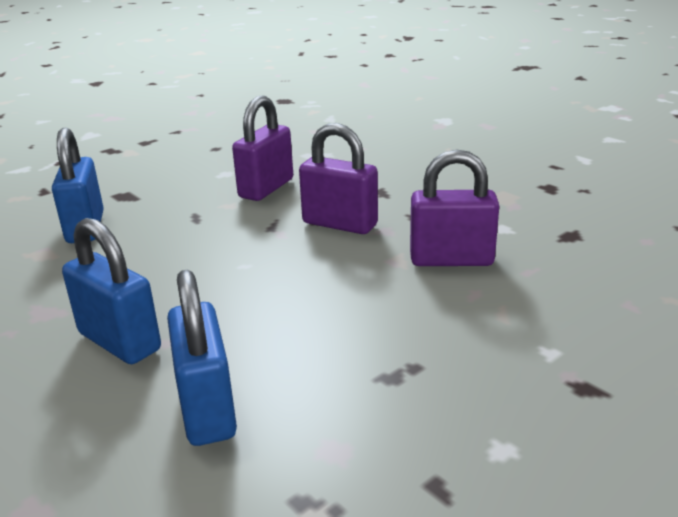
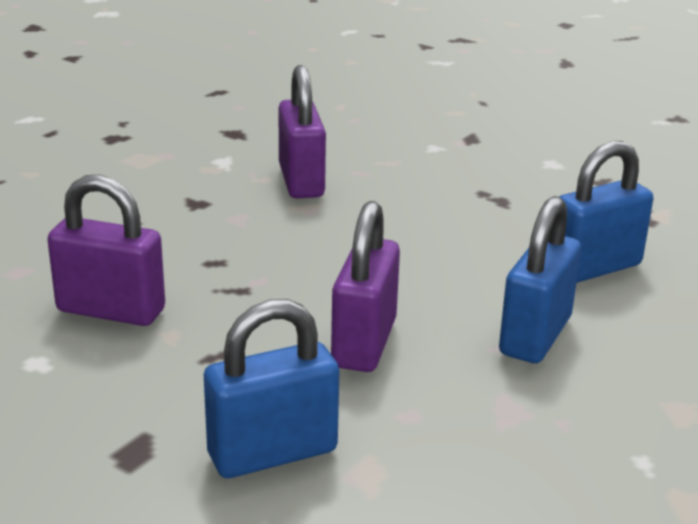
camera: 105 degrees left, 0 degrees up
(340, 224) = (228, 244): purple padlock -> purple padlock (364, 343)

